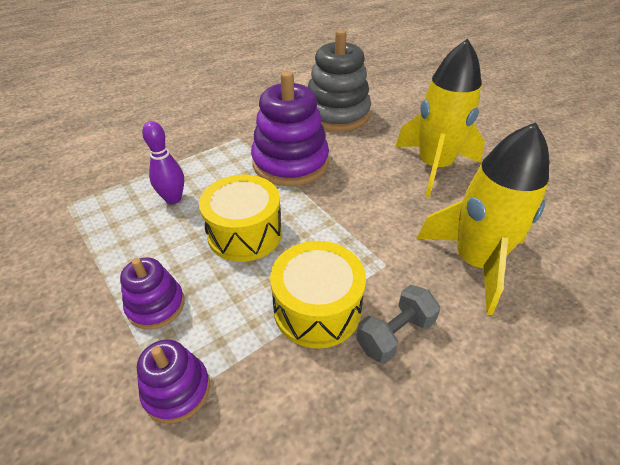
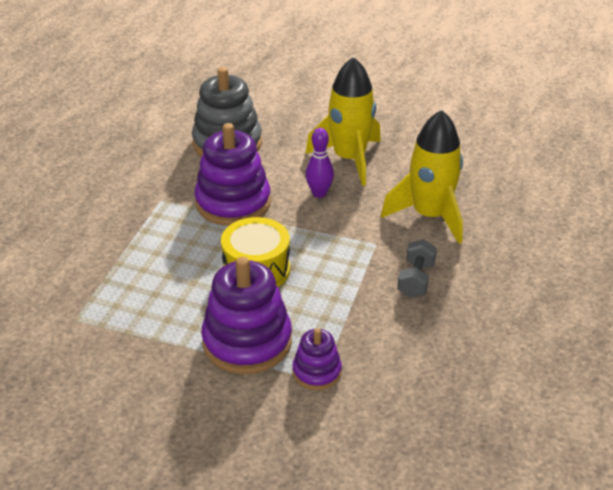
camera: 35 degrees left, 5 degrees down
(156, 305) = (247, 341): purple stacking toy -> purple stacking toy, size x1.88
(173, 199) = (167, 273): purple bowling pin -> purple bowling pin (319, 193)
(317, 309) = (357, 290): yellow drum -> none

